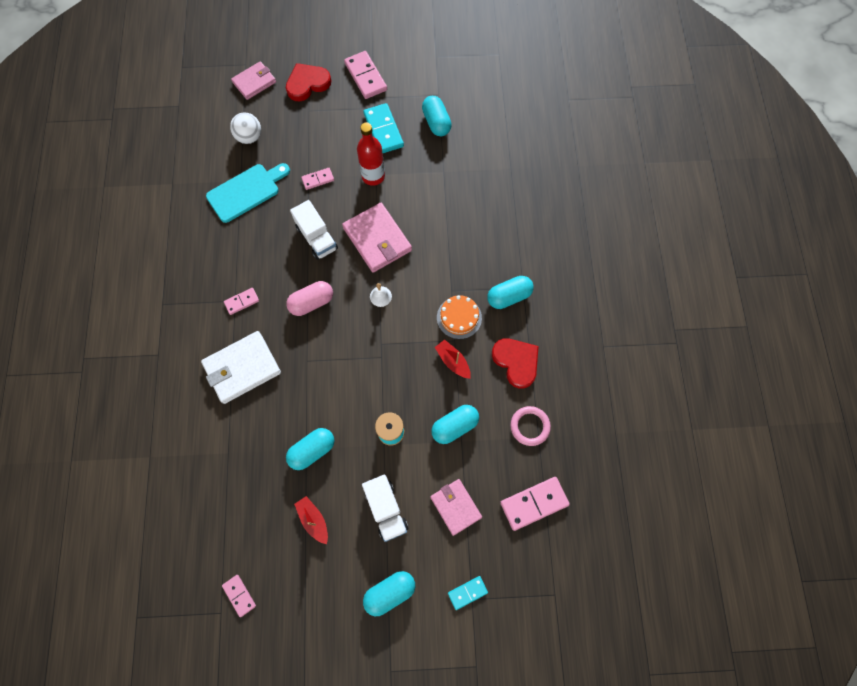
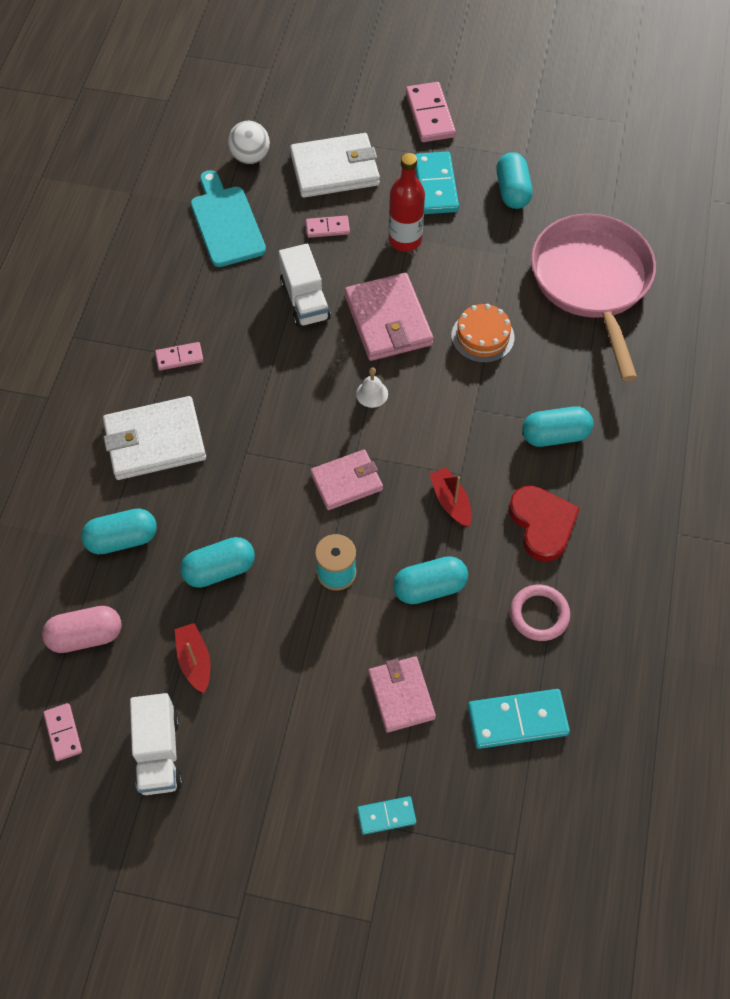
camera: 15 degrees right, 10 degrees down
(246, 191) = (226, 223): turquoise cutting board -> turquoise cutting board turned 90 degrees counterclockwise
(254, 82) = (277, 92): pink wallet -> pink wallet (346, 482)
(307, 84) = (348, 108): red heart -> none
(311, 133) = (334, 169): none -> white wallet
(311, 302) = (274, 380): pink capsule -> pink capsule (86, 636)
(386, 509) = (300, 673): white truck -> white truck (159, 753)
(390, 592) = (274, 785): turquoise capsule -> turquoise capsule (122, 539)
(459, 317) = (475, 446): orange cake -> orange cake (482, 336)
(506, 179) = (592, 282): none -> pink pan
(534, 503) = (517, 720): pink domino -> turquoise domino

